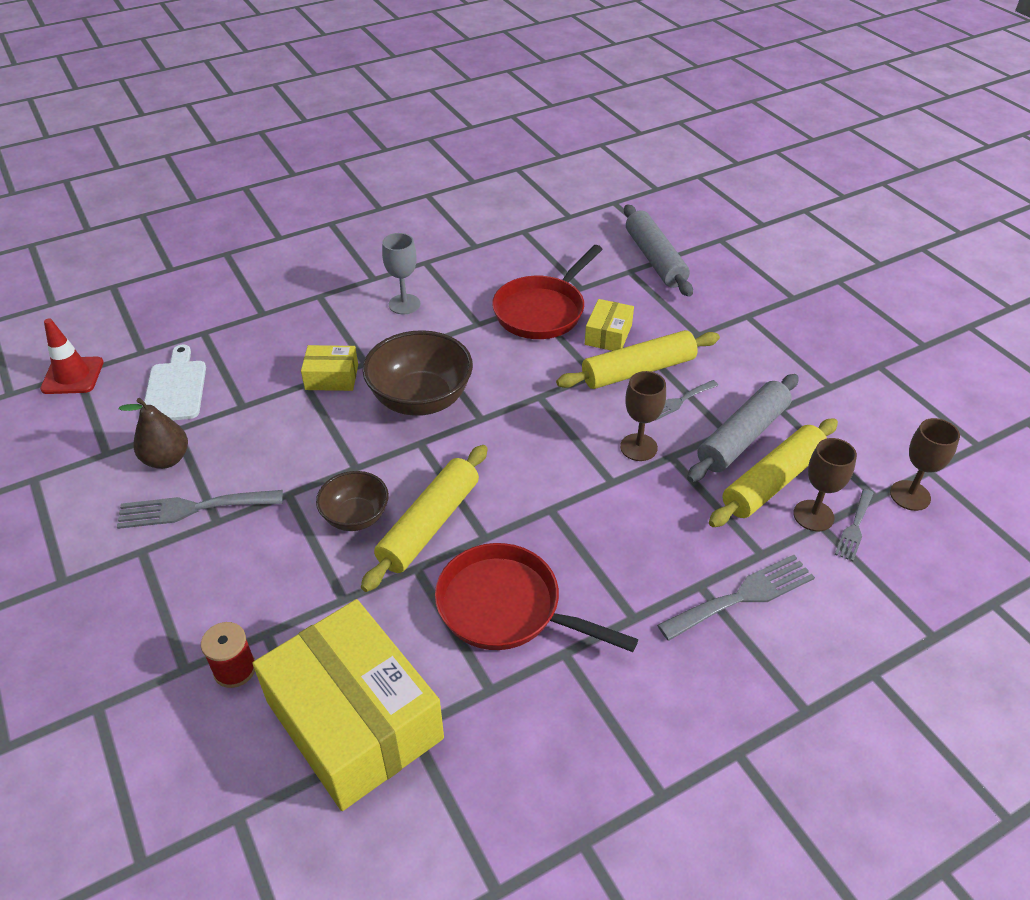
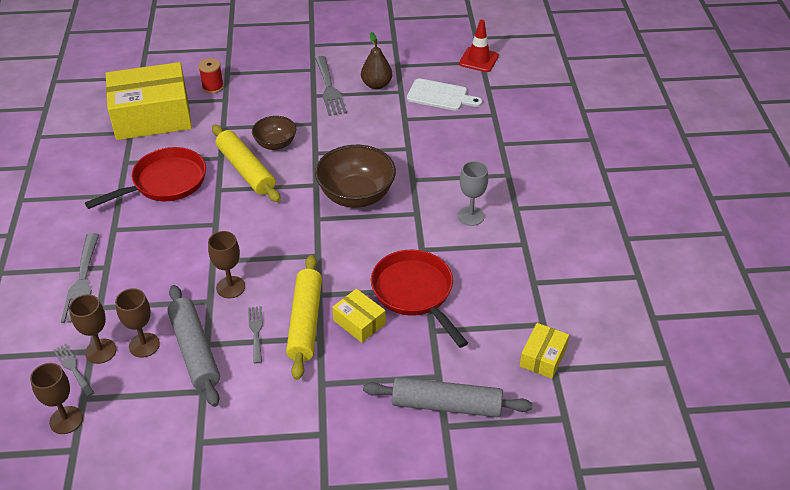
camera: 115 degrees right, 0 degrees up
(193, 508) = (329, 89): grey fork -> grey fork turned 150 degrees clockwise
(332, 377) = (407, 161): yellow box -> yellow box (543, 357)
(772, 481) = (144, 345): yellow rolling pin -> brown goblet

